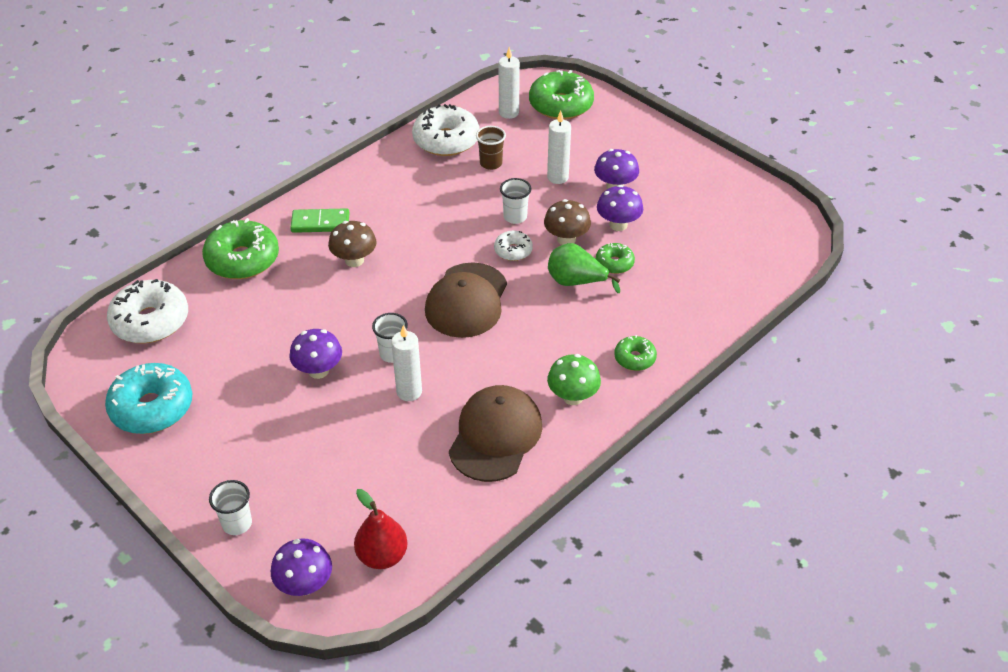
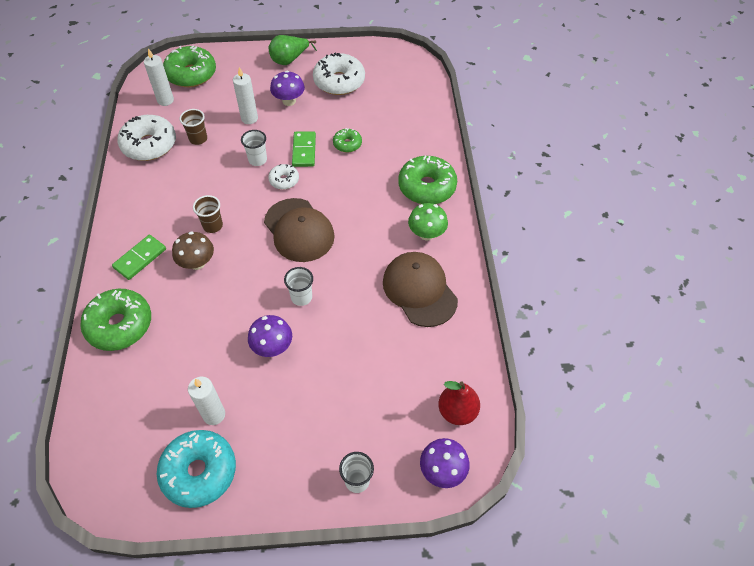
camera: 50 degrees left, 10 degrees up
(150, 321) = (112, 421): white donut -> white donut (339, 81)
(405, 241) = (213, 226): none -> brown cup
(409, 392) = (341, 310): white candle -> white candle (214, 415)
(566, 239) = (304, 150): brown mushroom -> green domino
(576, 282) = (342, 170): green pear -> green pear (289, 60)
(618, 224) = (320, 121): purple mushroom -> none
(634, 358) = (427, 187): green donut -> green donut, size x1.92

